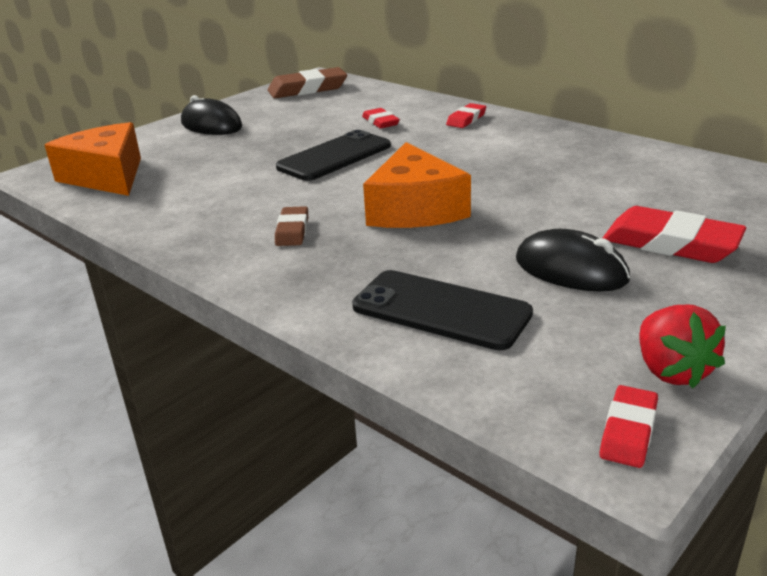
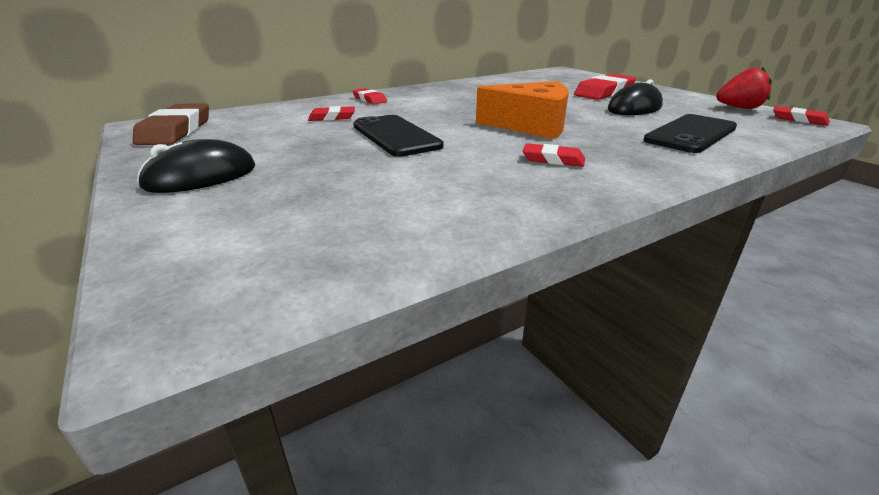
camera: 75 degrees left, 0 degrees up
(107, 176) = (295, 249): orange cheese -> none
(292, 230) = (553, 159): brown eraser -> red eraser

